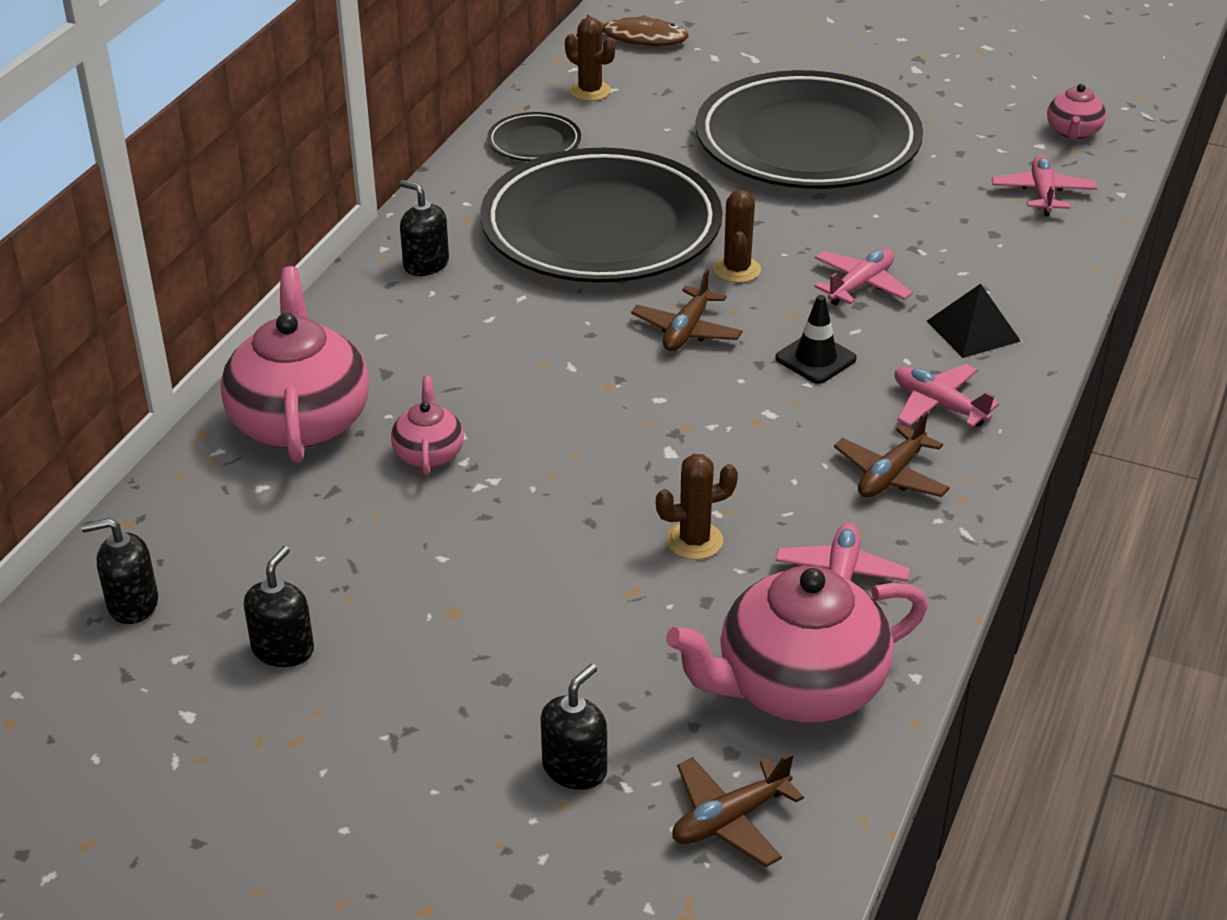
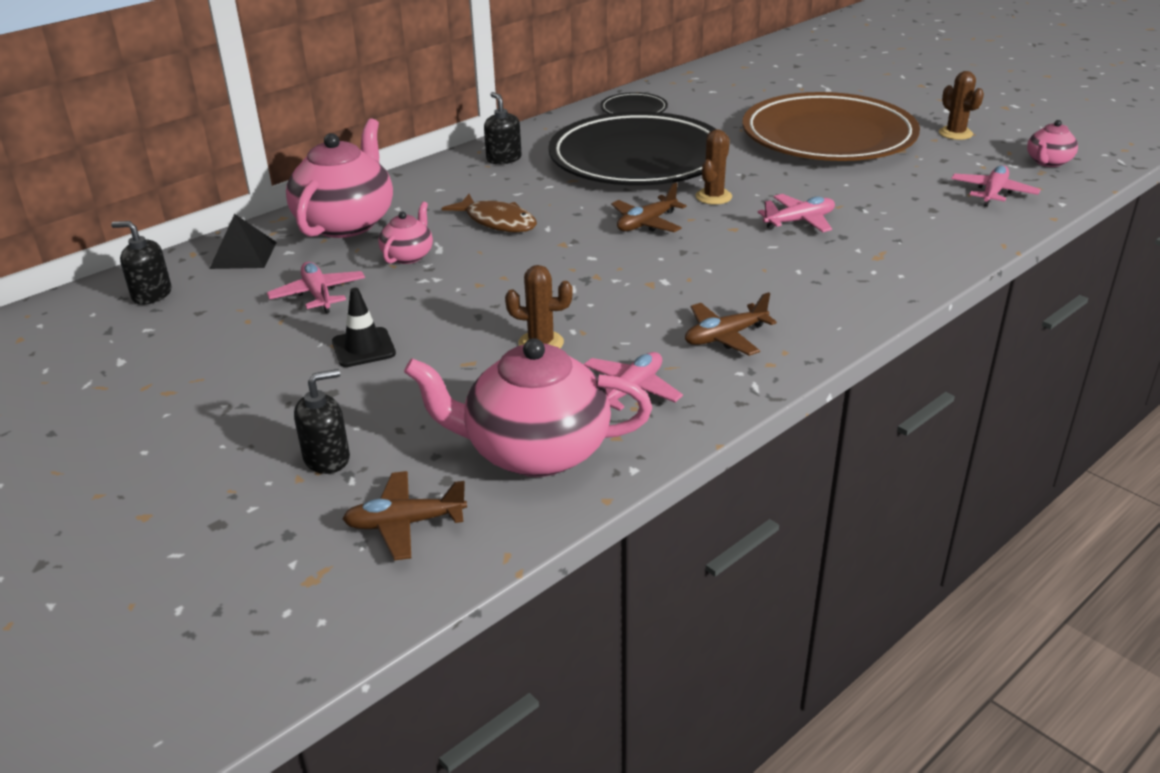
camera: 25 degrees right, 5 degrees down
(283, 649) = (212, 340): black soap dispenser -> none
(590, 91) = (696, 90): brown cactus -> brown cactus (955, 133)
(638, 38) = (753, 68): brown fish -> brown fish (497, 222)
(807, 142) = (828, 137): black plate -> brown plate
(815, 359) = (727, 256): black traffic cone -> black traffic cone (363, 348)
(938, 405) = (801, 302): pink plane -> pink plane (318, 295)
(973, 331) = (867, 263): black pyramid -> black pyramid (243, 255)

